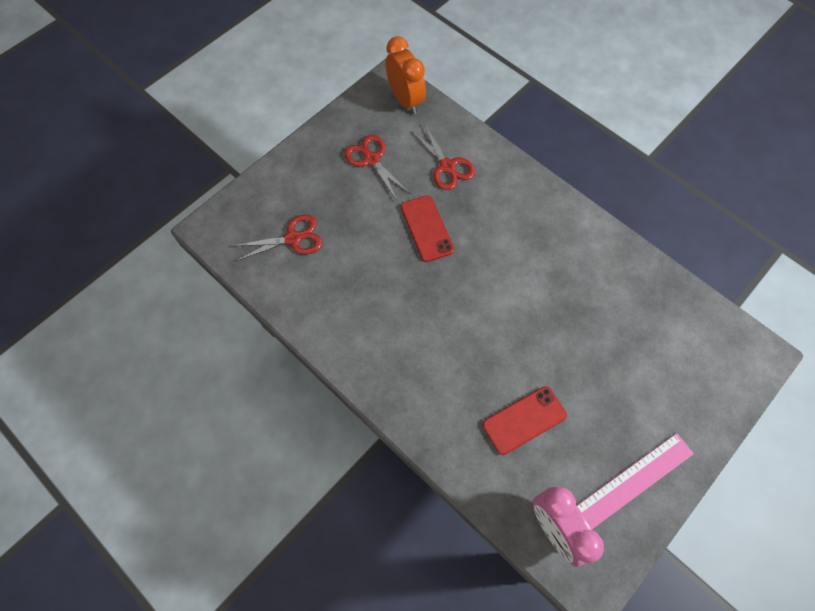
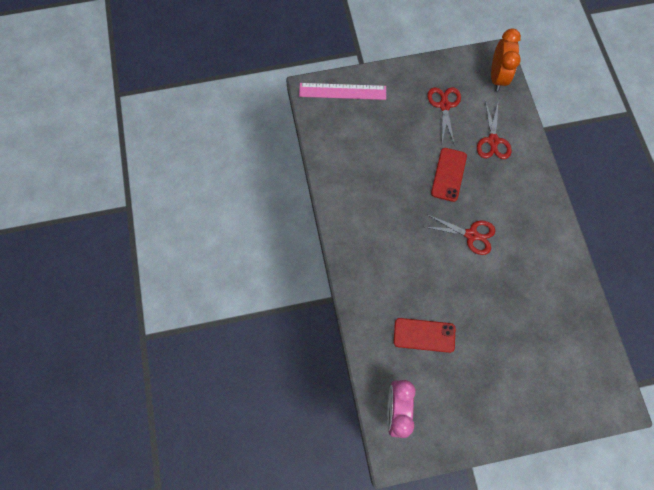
camera: 35 degrees right, 5 degrees up
(293, 238) = (357, 128): red scissors -> red scissors (471, 235)
(633, 481) = (466, 418): pink ruler -> pink ruler (342, 91)

